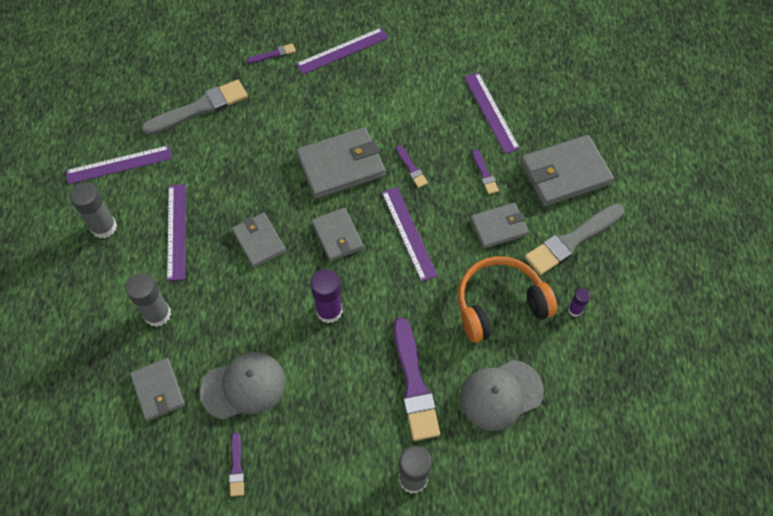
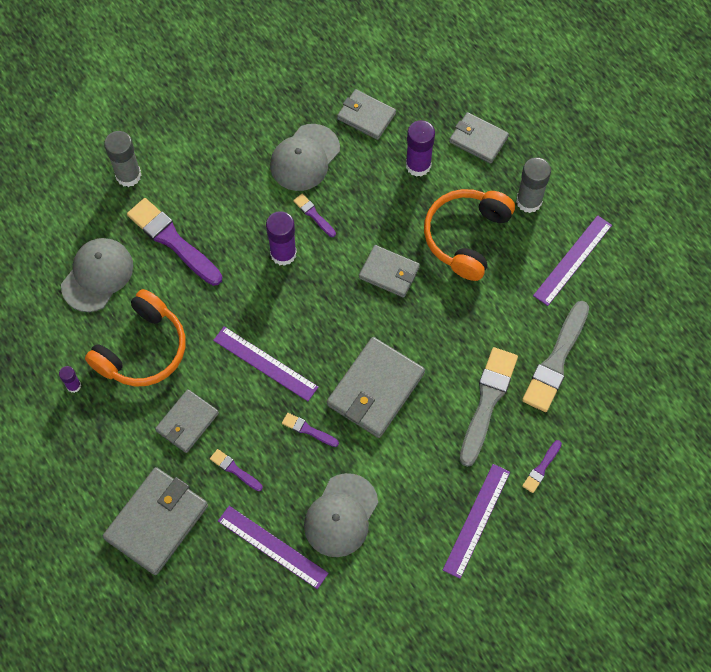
camera: 145 degrees right, 5 degrees up
(157, 314) = (418, 165): grey glue stick -> purple glue stick
(176, 231) = (466, 236): purple ruler -> orange headphones
(236, 467) = (264, 105): purple brush -> purple brush (313, 214)
(337, 236) = (326, 320): grey wallet -> grey wallet (478, 139)
(430, 103) = (341, 515): none -> grey cap
(572, 241) = (111, 452): grey brush -> grey brush (487, 402)

